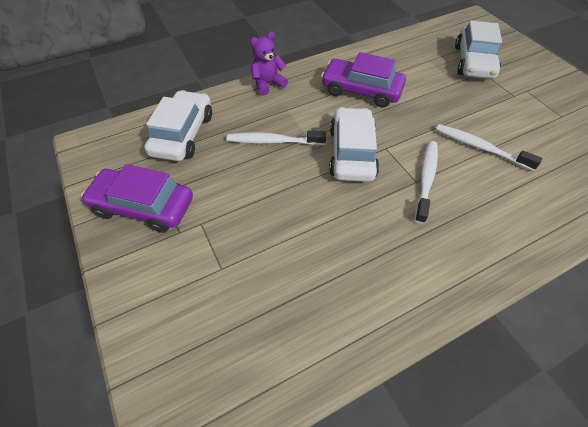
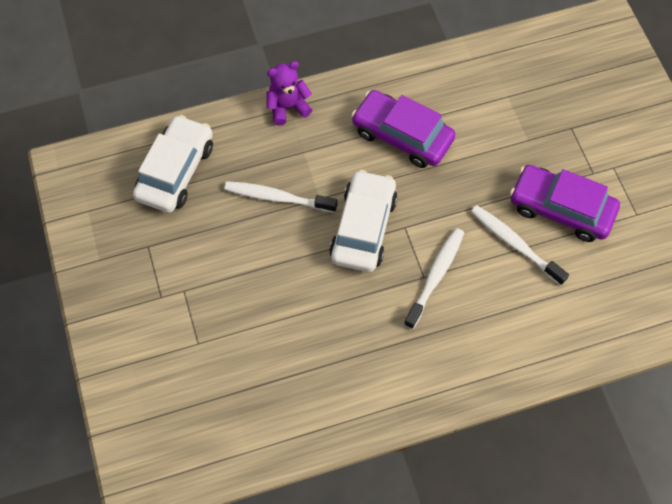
camera: 10 degrees right, 10 degrees up
(143, 206) = (126, 261): purple car -> purple car (561, 209)
(473, 62) = (566, 108): white car -> none

